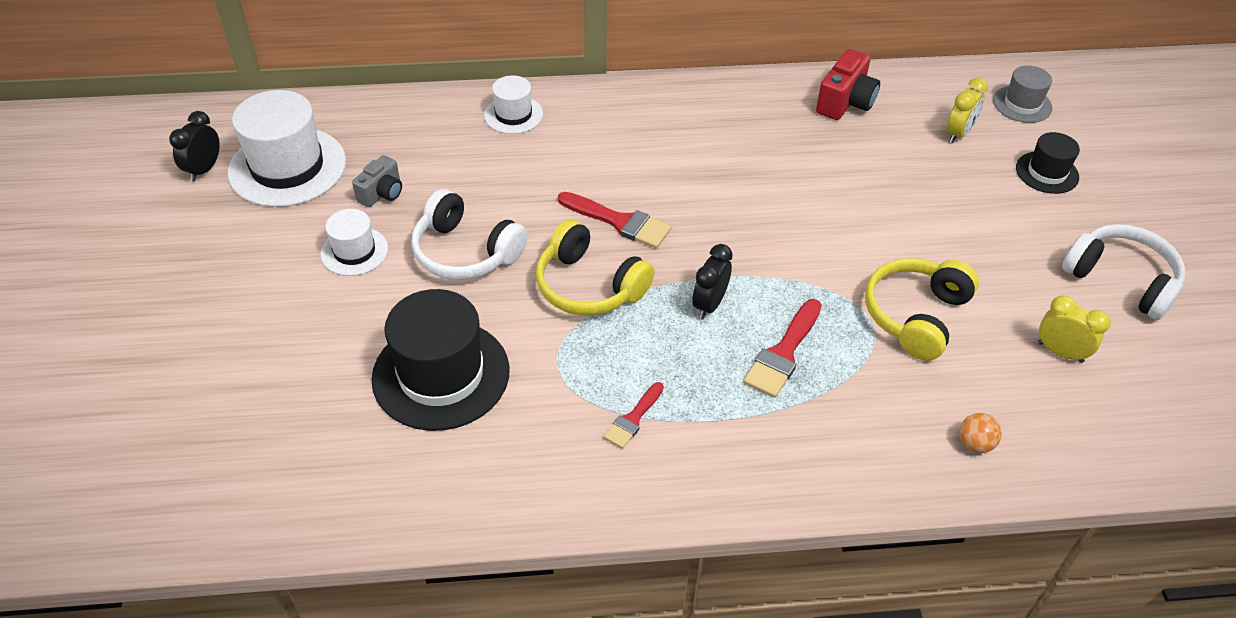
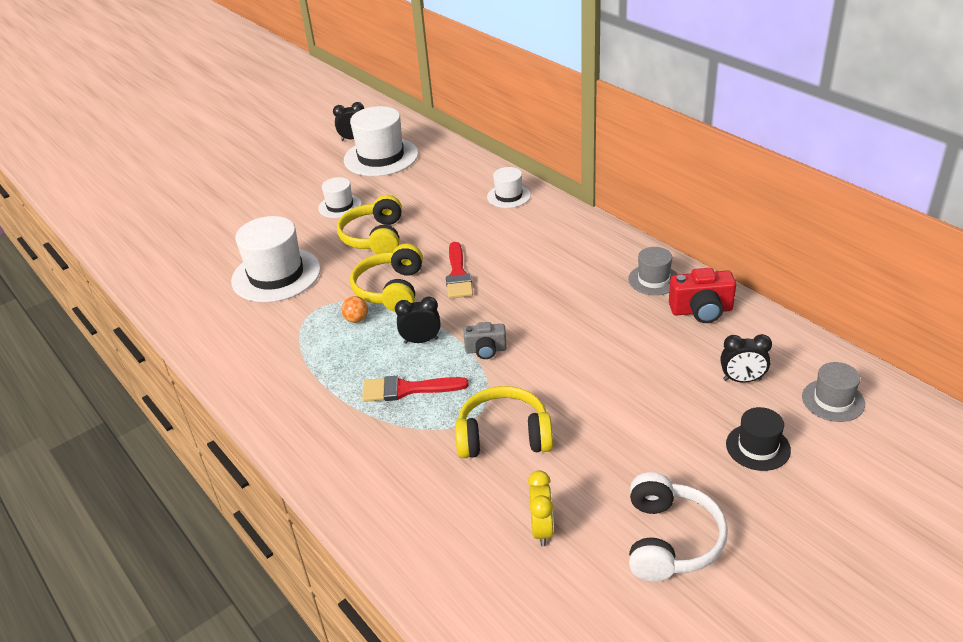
camera: 60 degrees right, 10 degrees down
(382, 193) = (392, 191): grey camera -> grey camera (486, 350)
(441, 374) = (276, 275): black hat -> white hat
(465, 252) = (375, 237): white headphones -> yellow headphones
(633, 419) = (299, 354): red brush -> none
(771, 103) = (653, 280): none -> grey hat
(958, 133) = (742, 380): yellow clock -> black clock
(975, 444) = (402, 514): orange ball -> orange ball (356, 319)

